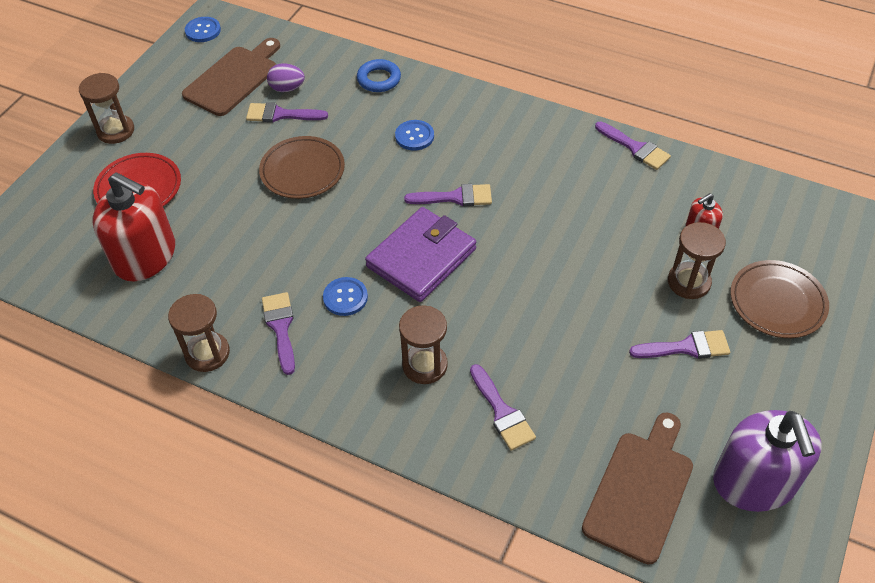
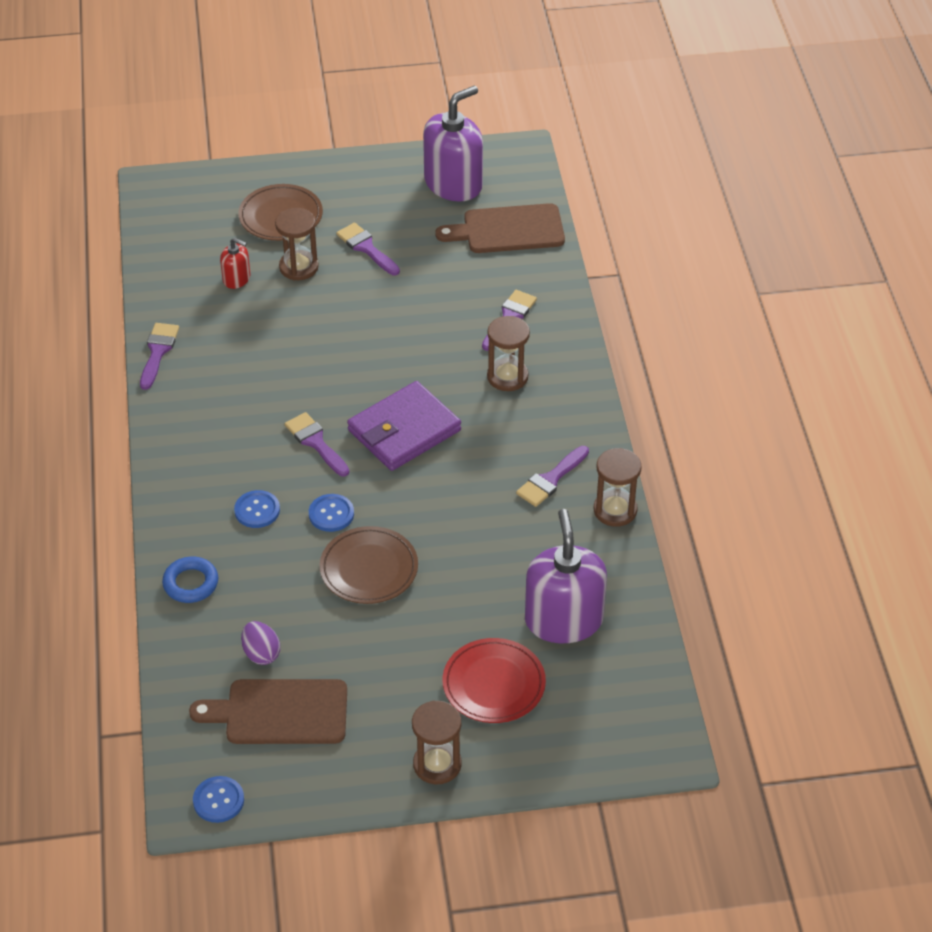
camera: 125 degrees left, 5 degrees down
(145, 256) = (563, 620): red soap dispenser -> purple soap dispenser
(280, 115) = (305, 634): purple brush -> none
(345, 297) = (486, 456): blue button -> blue button (331, 514)
(421, 258) = (404, 430): purple wallet -> purple wallet turned 45 degrees counterclockwise

